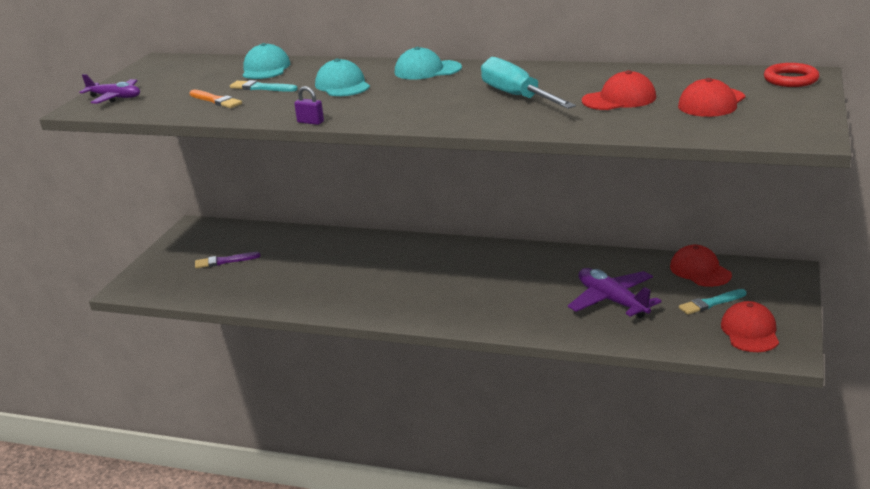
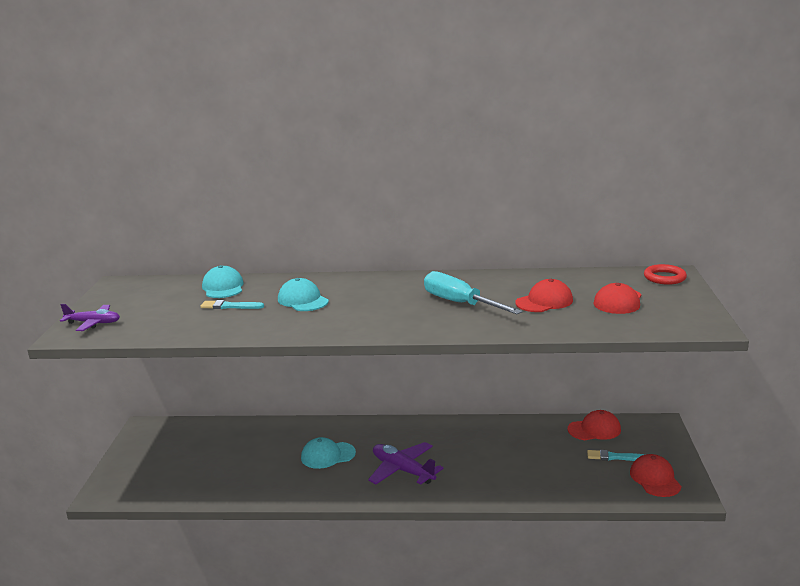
camera: 15 degrees left, 5 degrees down
(216, 100) = (194, 321): orange brush -> none
(224, 261) = (185, 458): purple brush -> none
(310, 122) = (294, 337): purple padlock -> none
(427, 70) = (369, 282): turquoise cap -> turquoise cap (328, 455)
(612, 301) = (537, 463): purple plane -> purple plane (403, 470)
(700, 271) = (594, 429): red cap -> red cap turned 120 degrees clockwise
(711, 303) = (615, 457): turquoise brush -> turquoise brush turned 45 degrees clockwise

